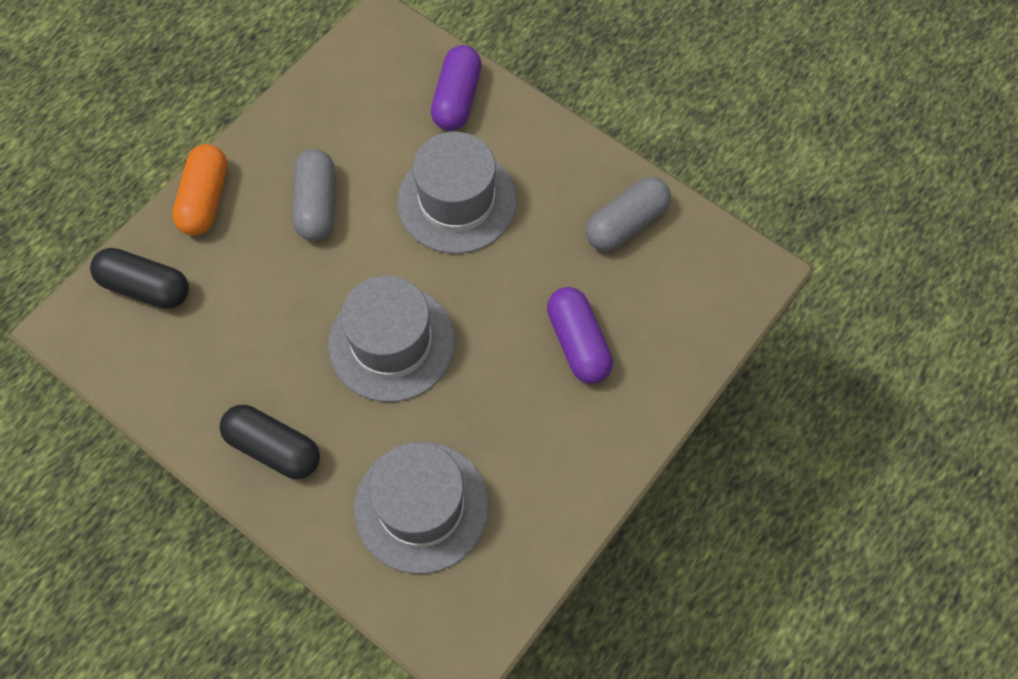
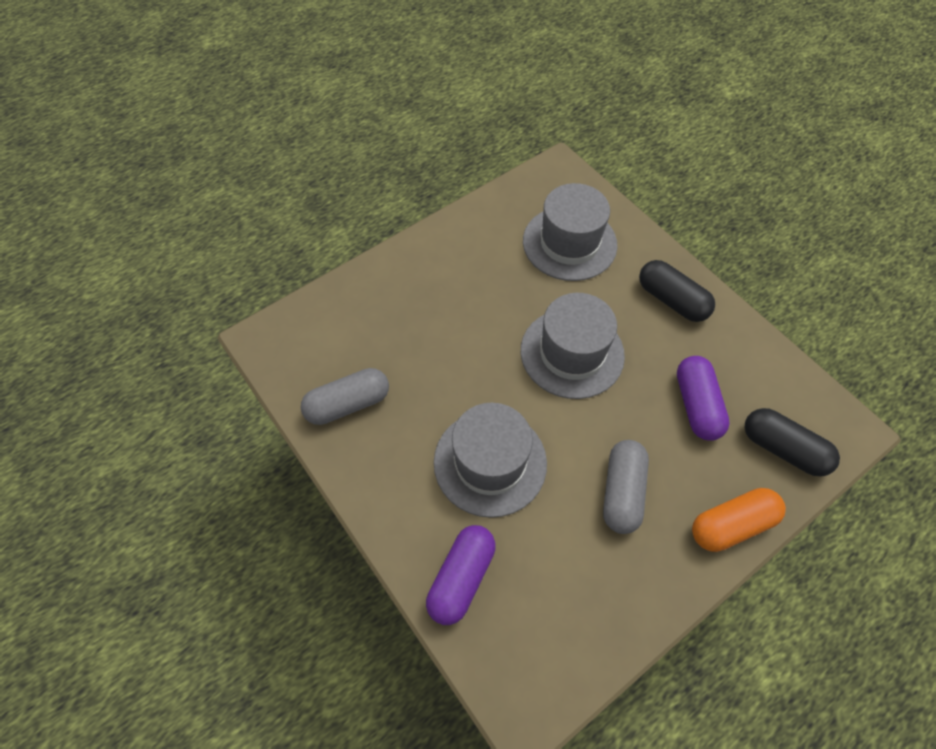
camera: 165 degrees left, 5 degrees down
(205, 199) = (731, 524): orange capsule -> orange capsule turned 45 degrees clockwise
(578, 343) = (425, 319): purple capsule -> purple capsule (696, 405)

